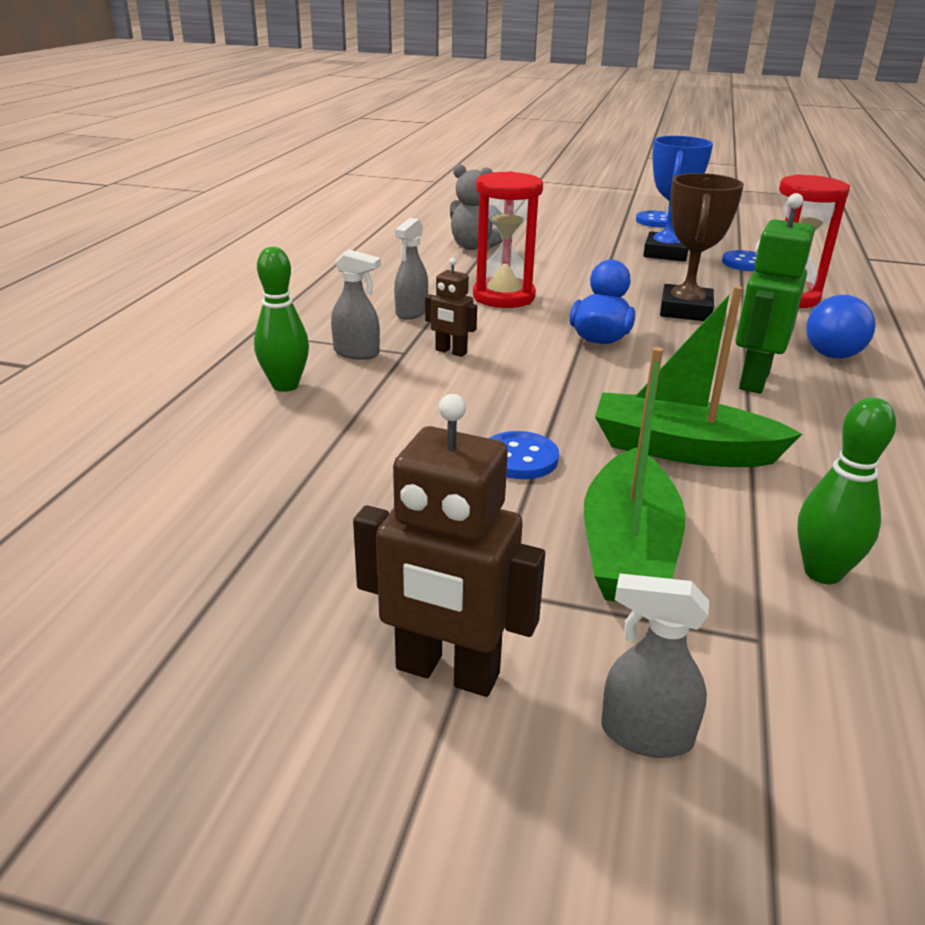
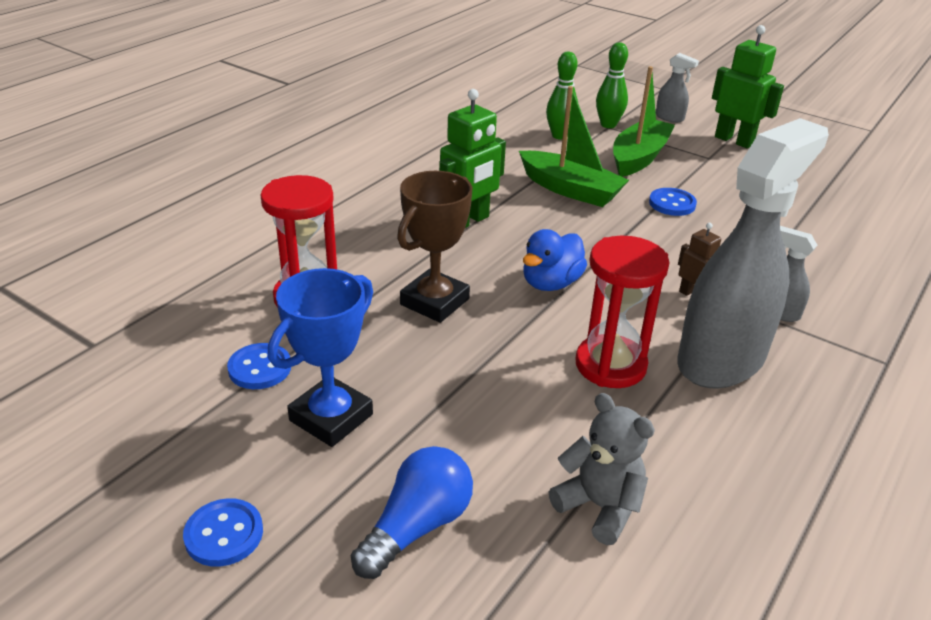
camera: 160 degrees left, 5 degrees up
(285, 385) = (834, 288): green bowling pin -> green bowling pin (608, 125)
(411, 312) = (721, 359): grey spray bottle -> grey spray bottle, size x2.45
(447, 672) = (734, 140): brown robot -> green robot
(831, 347) = (366, 235): blue light bulb -> blue light bulb (417, 527)

